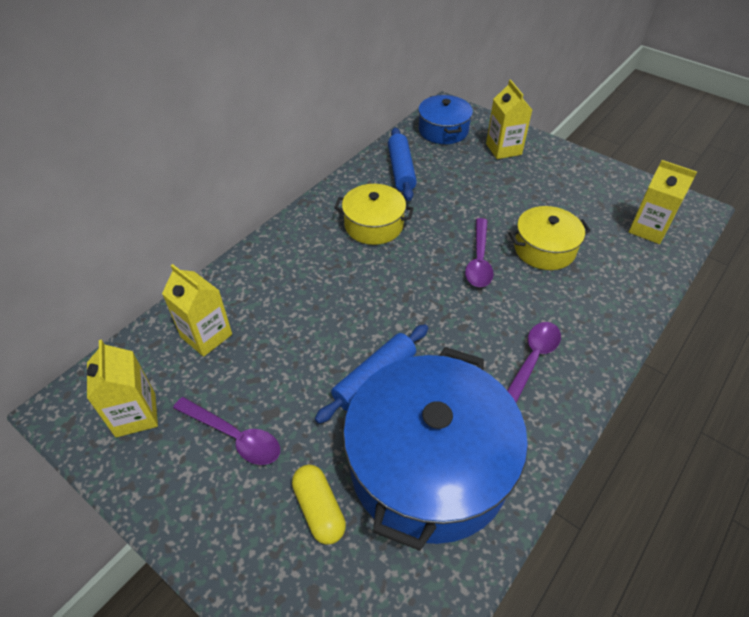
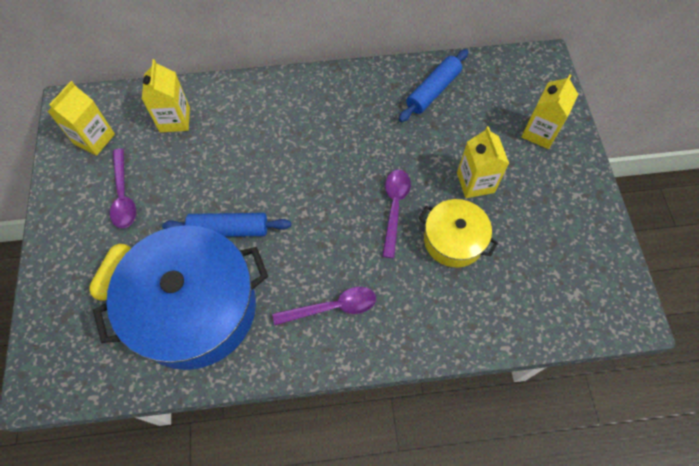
camera: 45 degrees right, 15 degrees up
(374, 225) = (358, 121): yellow pot -> none
(443, 130) = (512, 78): blue pot -> none
(479, 260) = (394, 208): purple spoon -> purple spoon turned 135 degrees clockwise
(648, 229) = (561, 296): yellow carton -> yellow carton (475, 182)

